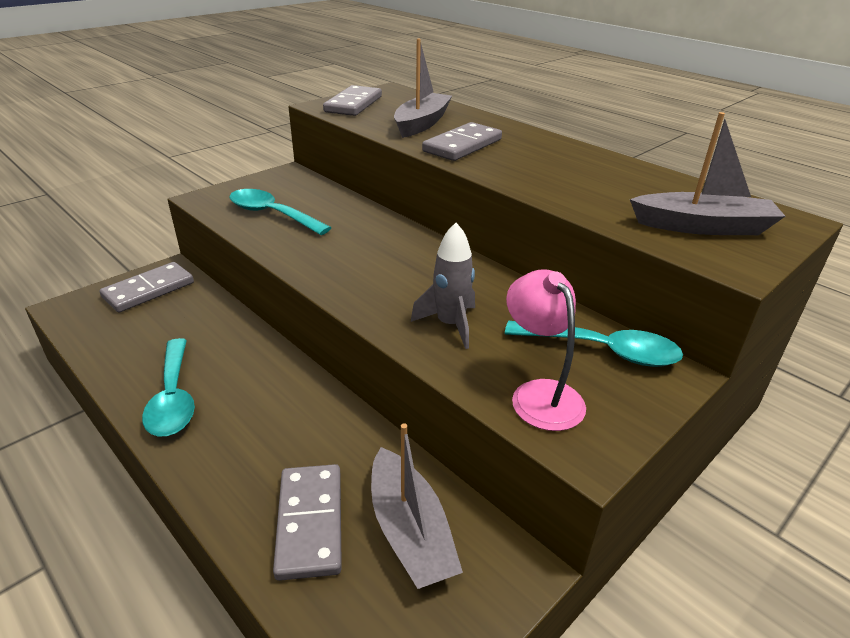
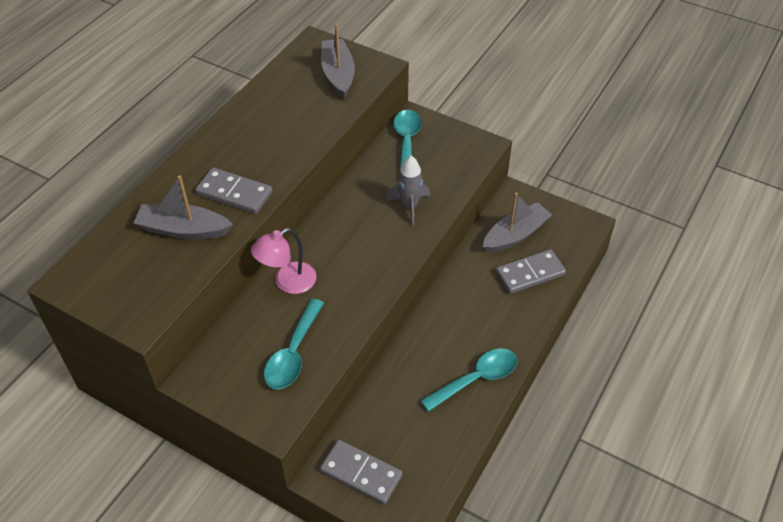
camera: 105 degrees left, 15 degrees up
(353, 104) = (132, 297): grey domino -> none
(540, 394) = (453, 163): pink lamp -> pink lamp (287, 282)

